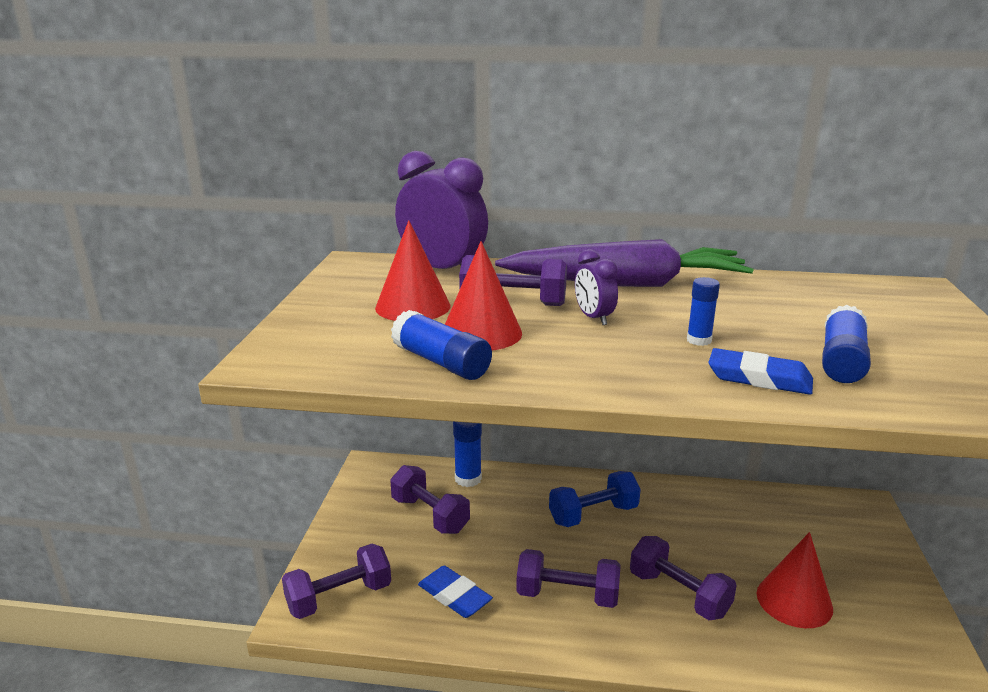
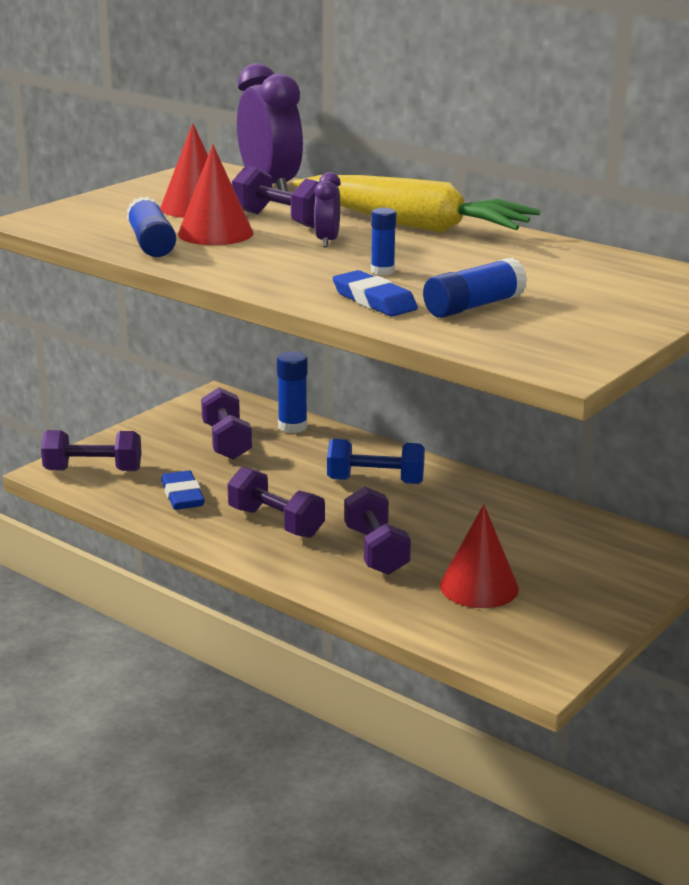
camera: 30 degrees right, 0 degrees up
(627, 284) = (413, 225): purple carrot -> yellow carrot

